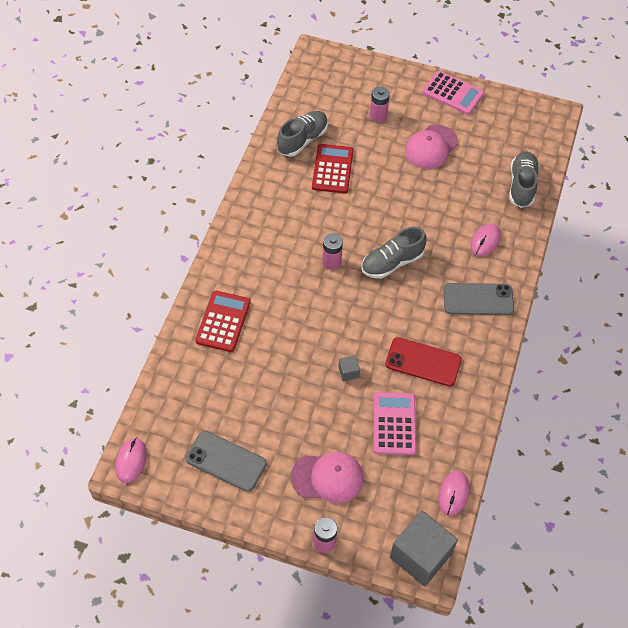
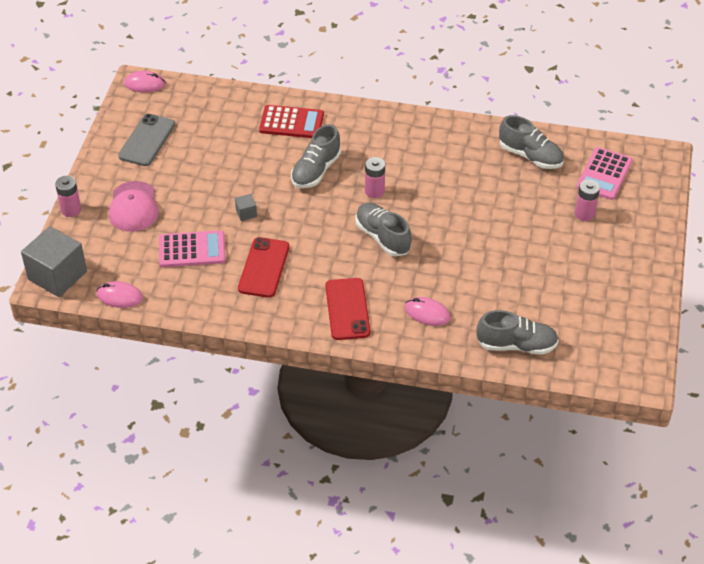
camera: 85 degrees right, 10 degrees down
(297, 307) = (316, 170): none -> grey shoe
(332, 169) = (496, 182): red calculator -> none
(431, 147) = (551, 261): pink cap -> none
(453, 93) = (643, 278): pink calculator -> pink calculator (604, 174)
(478, 299) = (347, 309): grey phone -> red phone

